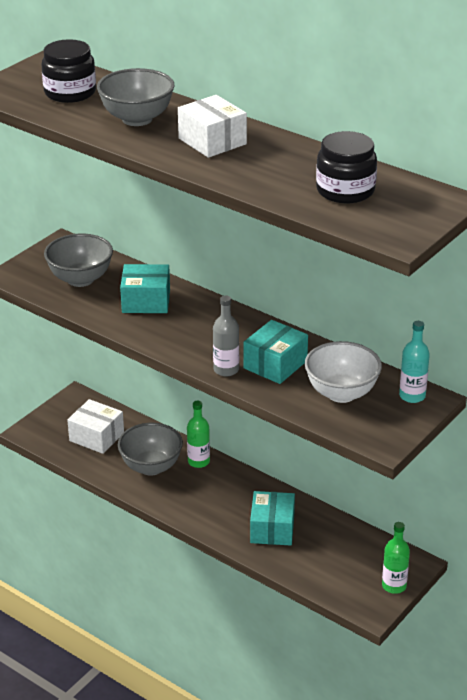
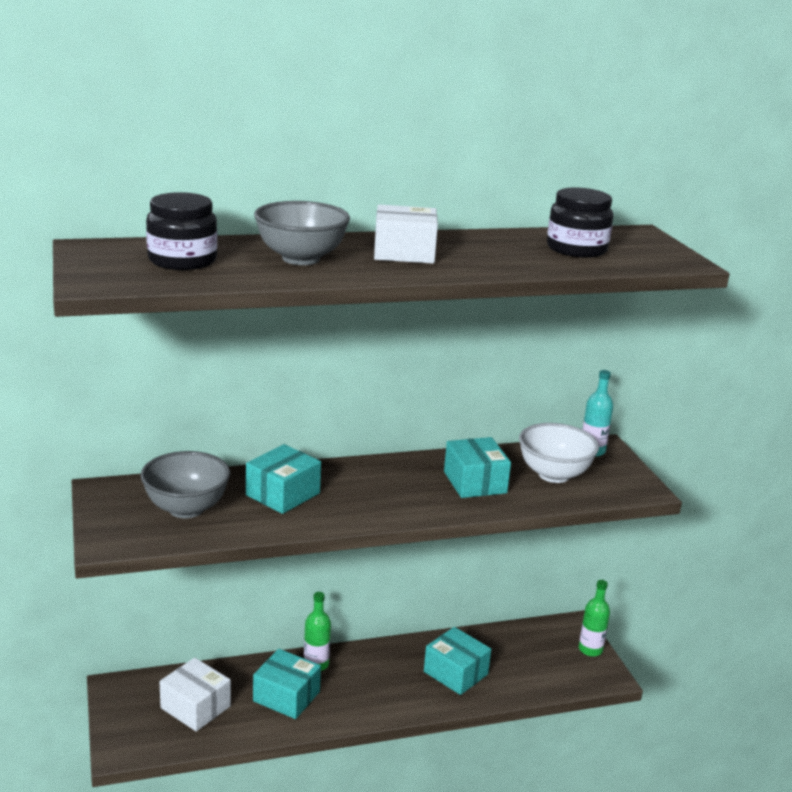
camera: 55 degrees left, 10 degrees down
(96, 437) = (195, 707): white box -> white box turned 60 degrees clockwise
(151, 467) = (286, 696): grey bowl -> turquoise box
(226, 370) = (452, 506): grey bottle -> none

